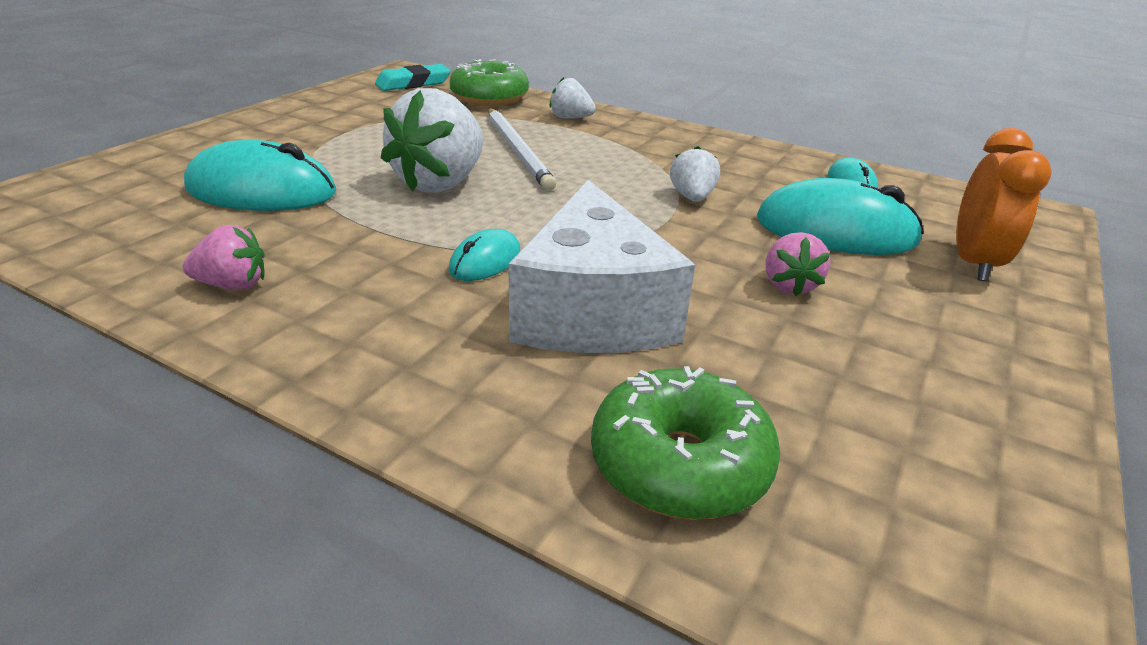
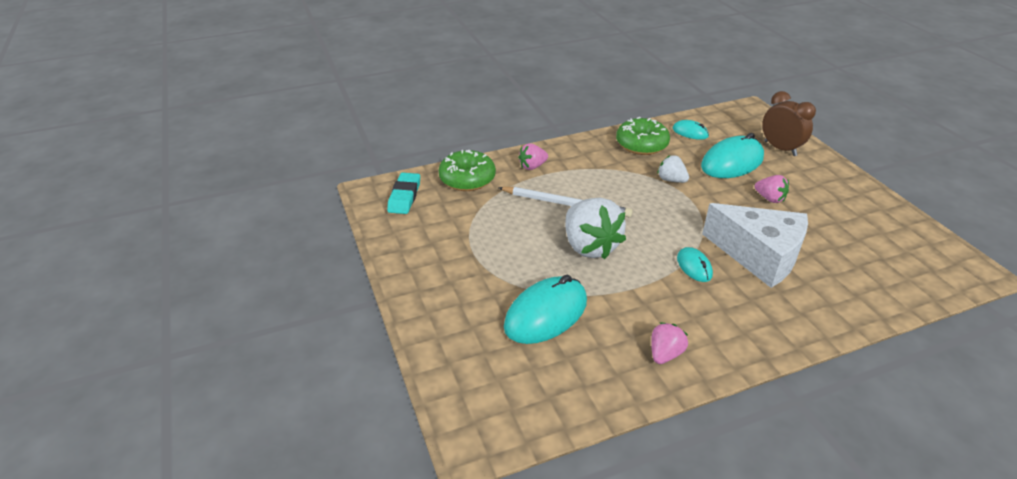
camera: 50 degrees left, 5 degrees up
(570, 118) = (532, 166): white strawberry -> pink strawberry
(680, 464) = (870, 282): green donut -> green donut (641, 144)
(973, 263) = (780, 148): orange clock -> brown clock

